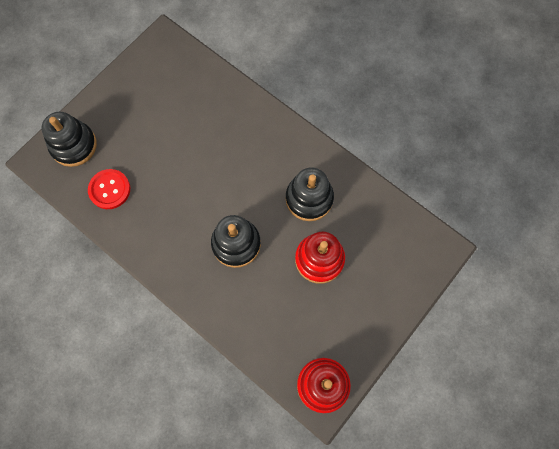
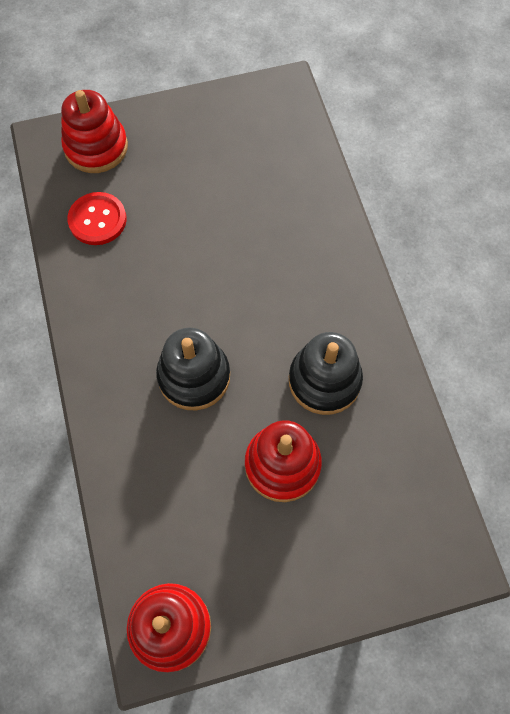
camera: 35 degrees right, 5 degrees down
(74, 145) = (96, 147): black stacking toy -> red stacking toy

